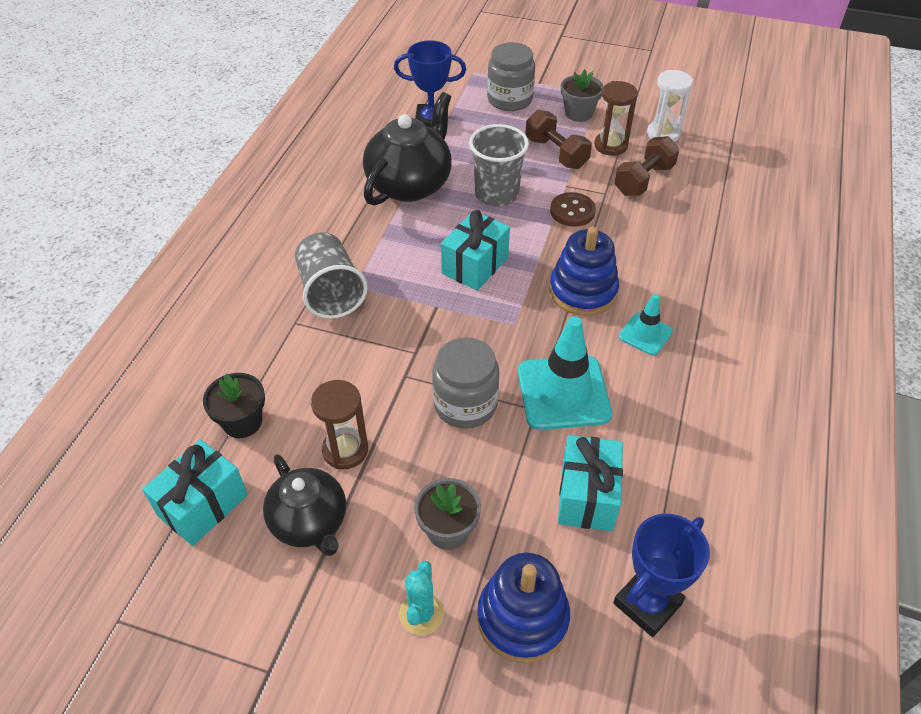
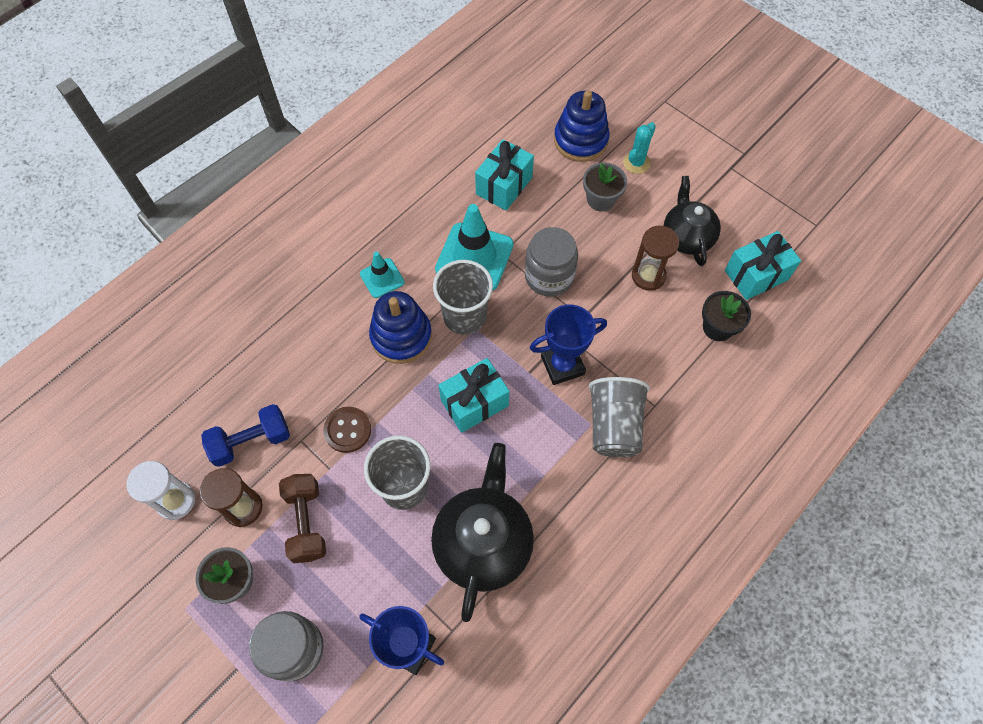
camera: 155 degrees left, 15 degrees up
(410, 184) = (483, 542): black teapot -> black teapot turned 135 degrees clockwise
(533, 331) = (464, 316): none -> grey cup
(643, 180) = (251, 441): brown dumbbell -> blue dumbbell
(647, 603) = (508, 122): blue trophy -> blue trophy (562, 365)

